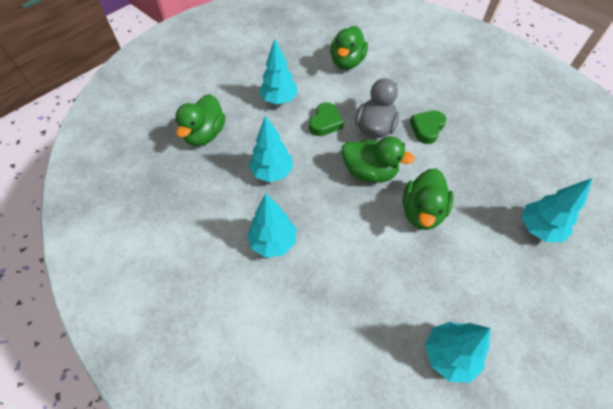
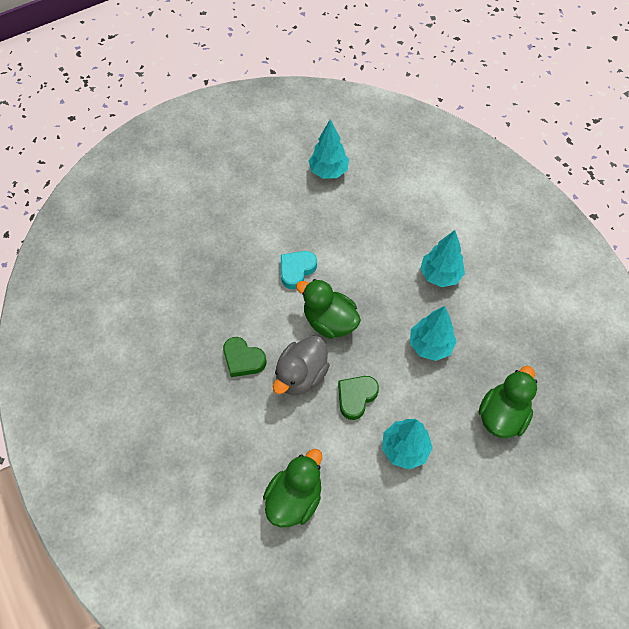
camera: 165 degrees left, 5 degrees up
(422, 212) = (296, 270): green duck -> turquoise heart
(427, 128) = (243, 359): green heart -> green heart turned 75 degrees clockwise
(538, 229) = (203, 233): turquoise tree -> none

